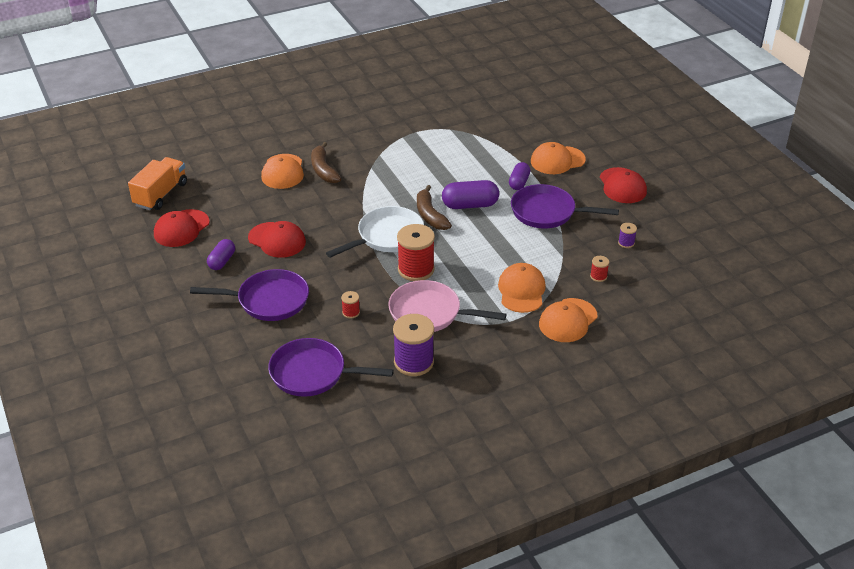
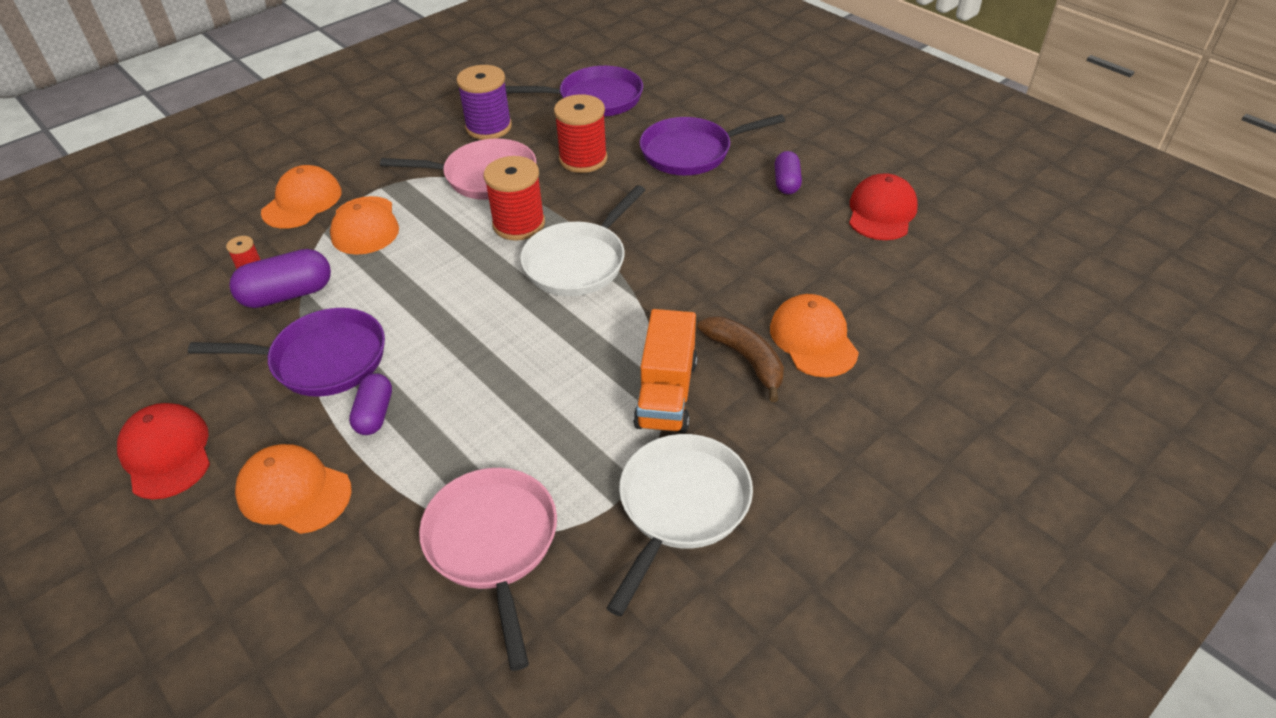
camera: 165 degrees right, 5 degrees up
(160, 194) = (966, 255): orange truck -> orange truck (666, 393)
(277, 240) = (735, 224): red cap -> none
(351, 312) = (583, 159): red spool -> red spool, size x2.17
(388, 126) = (680, 507): none -> white pan
(430, 215) = (523, 311): brown banana -> none
(470, 129) = (493, 544): none -> pink pan
(470, 205) = (460, 345): purple capsule -> purple capsule (287, 294)
(557, 160) = (294, 492): orange cap -> orange cap turned 120 degrees counterclockwise
(626, 243) = (192, 330): purple spool -> none

